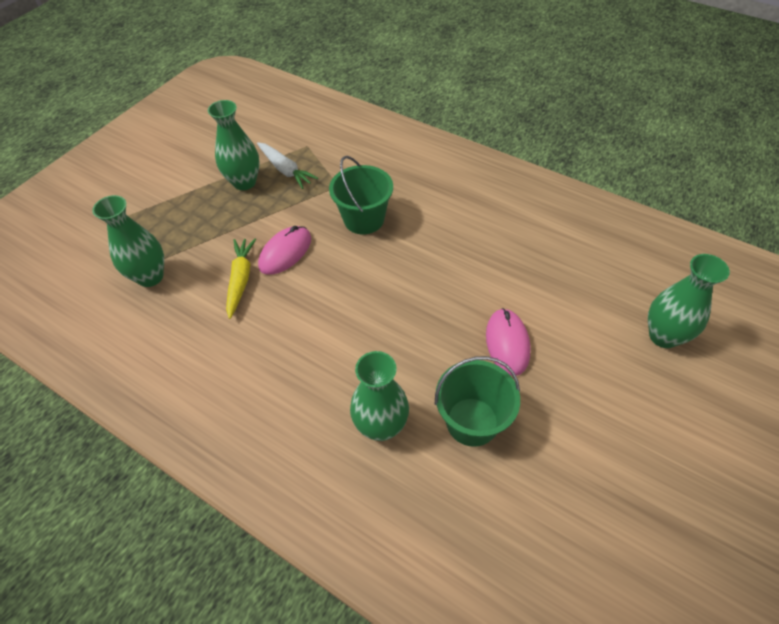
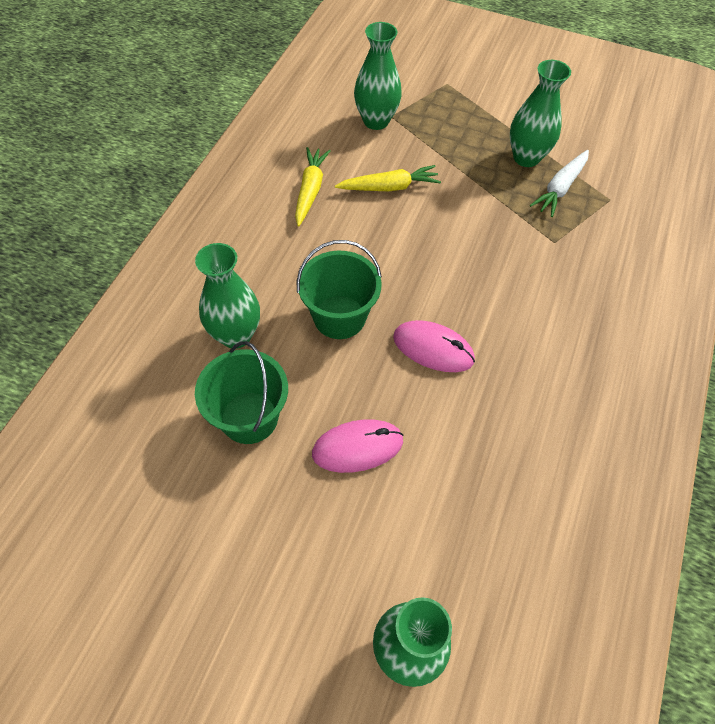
camera: 75 degrees right, 5 degrees up
(220, 343) = (310, 190): none -> yellow carrot
(285, 252) = (435, 214): pink mouse -> pink mouse (433, 348)
(364, 219) = (508, 276): green bucket -> green bucket (339, 317)

